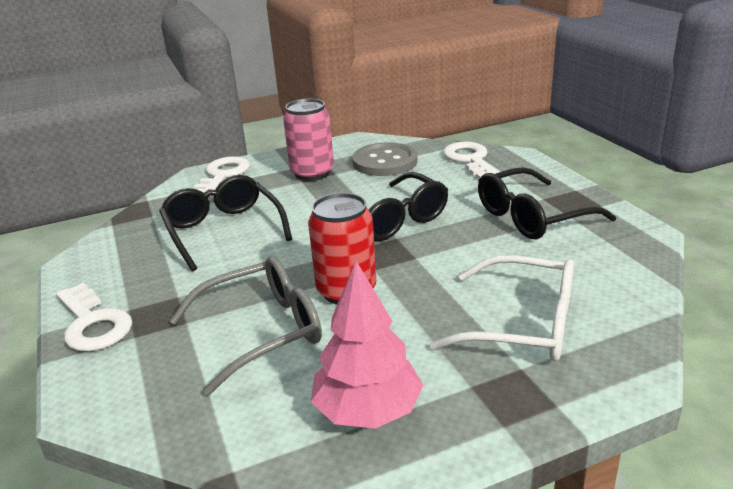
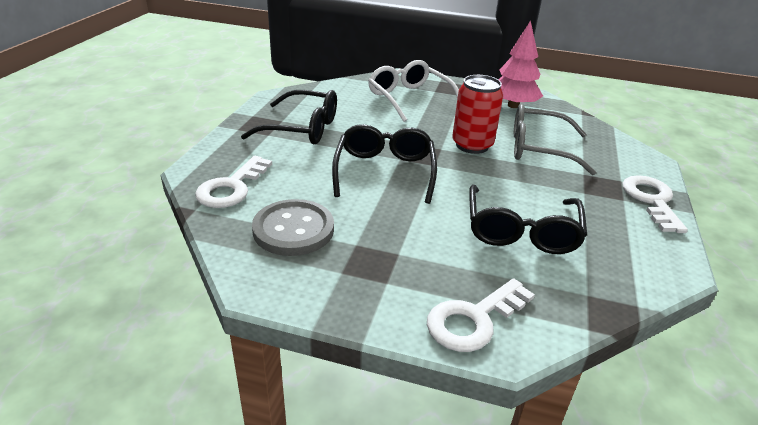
camera: 145 degrees left, 5 degrees up
(312, 173) = (376, 257): pink can -> none

